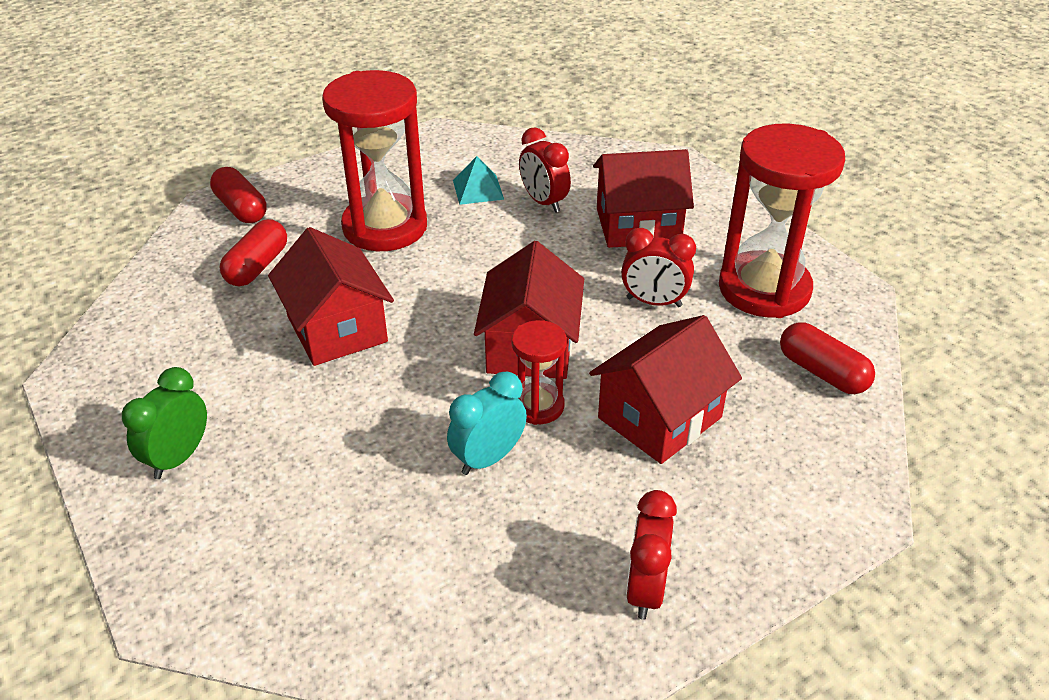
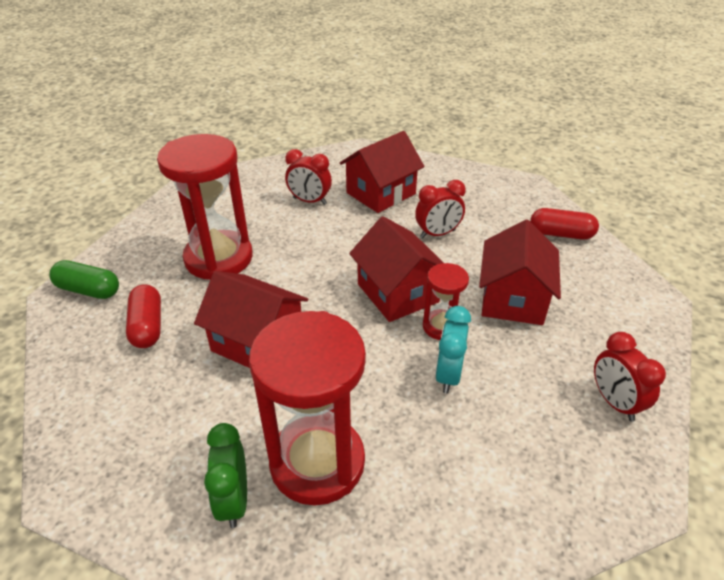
camera: 35 degrees left, 0 degrees up
(241, 208) = (88, 290): red capsule -> green capsule
(478, 189) = (258, 209): turquoise pyramid -> none
(764, 289) = (485, 202): red hourglass -> red hourglass (317, 462)

